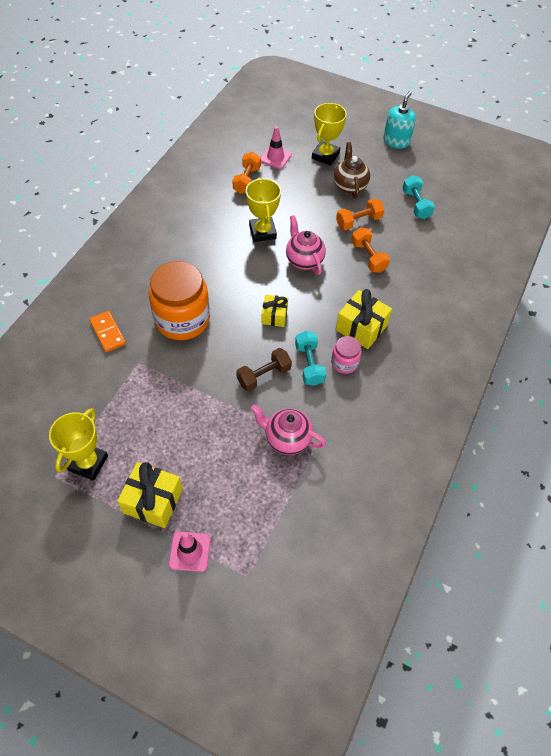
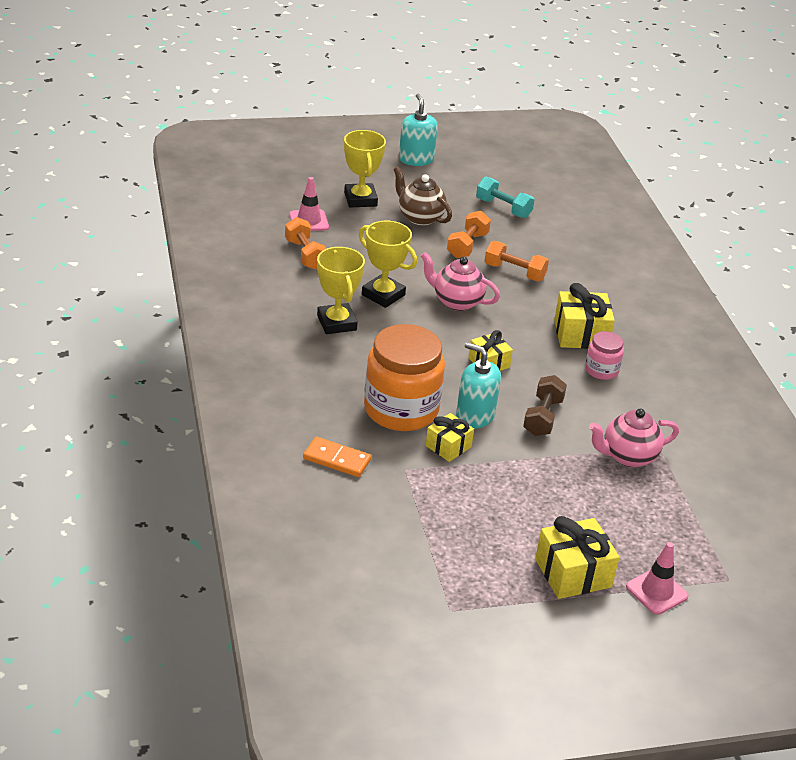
camera: 40 degrees left, 20 degrees down
(88, 463) = (469, 579): yellow trophy -> yellow trophy (336, 323)
(181, 362) = (448, 446): none -> yellow gift
(221, 350) = (475, 416): none -> turquoise soap dispenser
(309, 364) = (572, 387): turquoise dumbbell -> none

